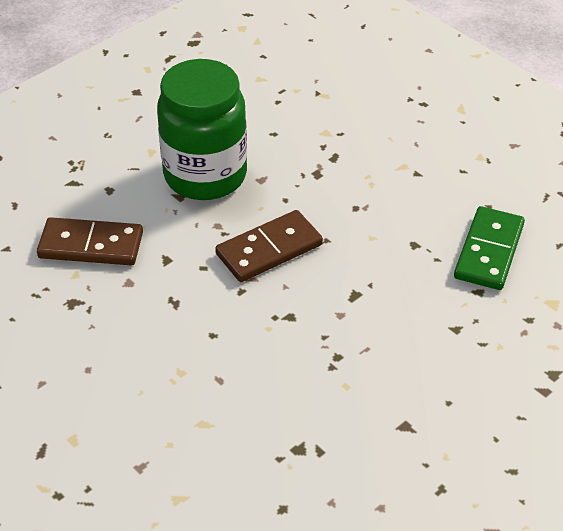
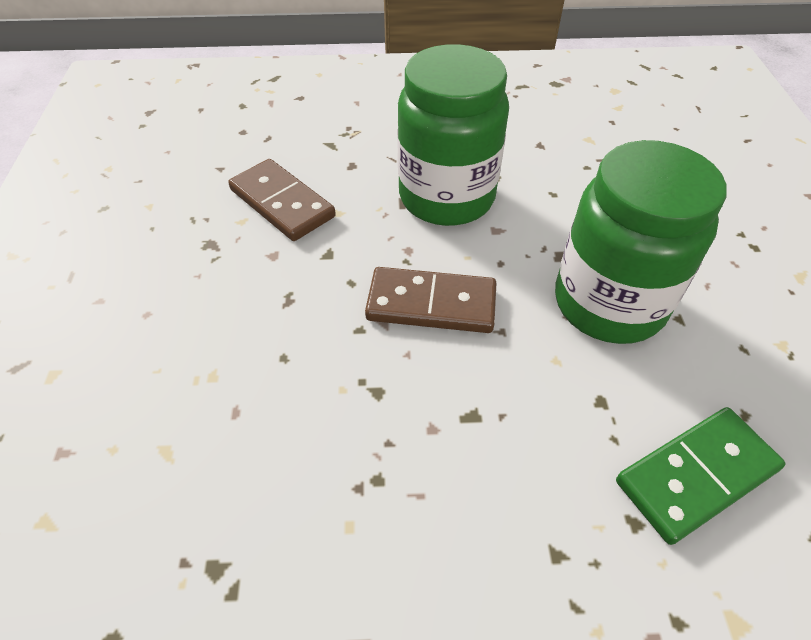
camera: 40 degrees right, 5 degrees up
(372, 187) = (609, 303): none -> green jar

